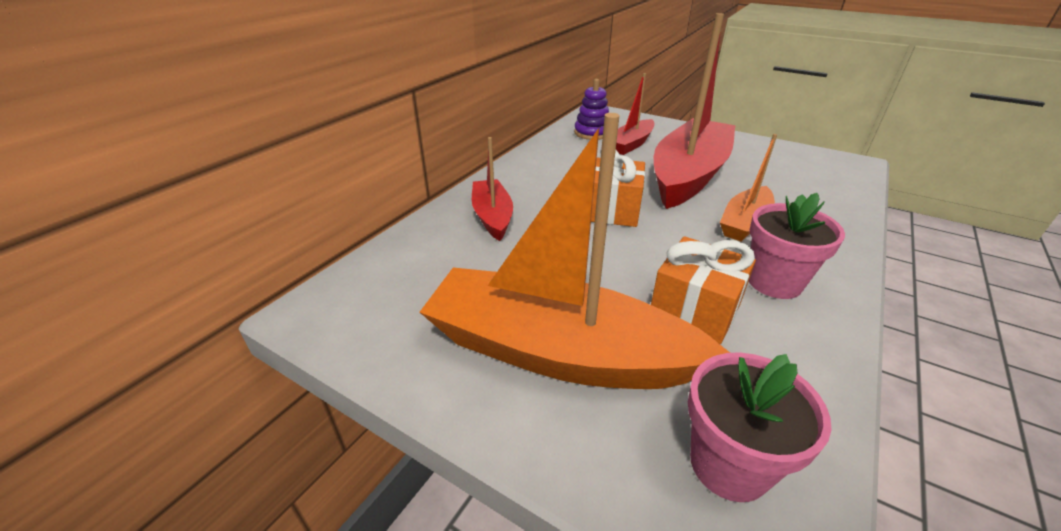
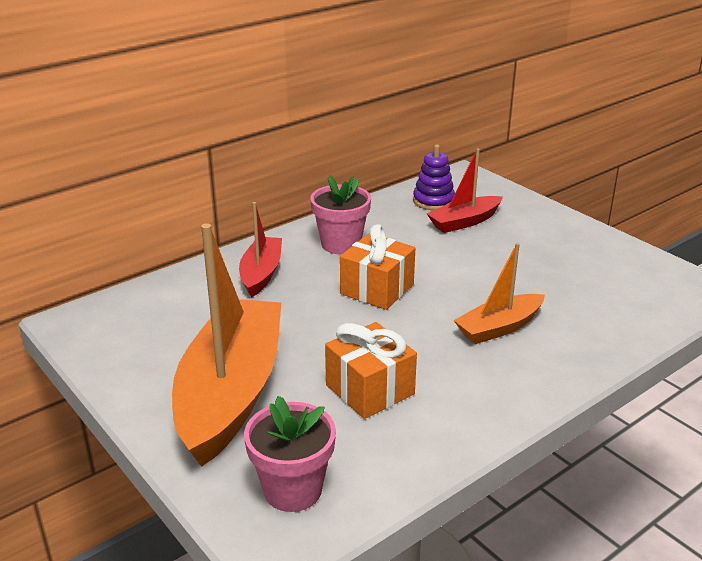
camera: 20 degrees right, 5 degrees down
(557, 352) = (231, 393): orange boat -> orange boat turned 60 degrees clockwise
(688, 175) = (492, 268): red boat -> none
(774, 282) = (467, 385): pink flower pot -> pink flower pot (341, 244)

